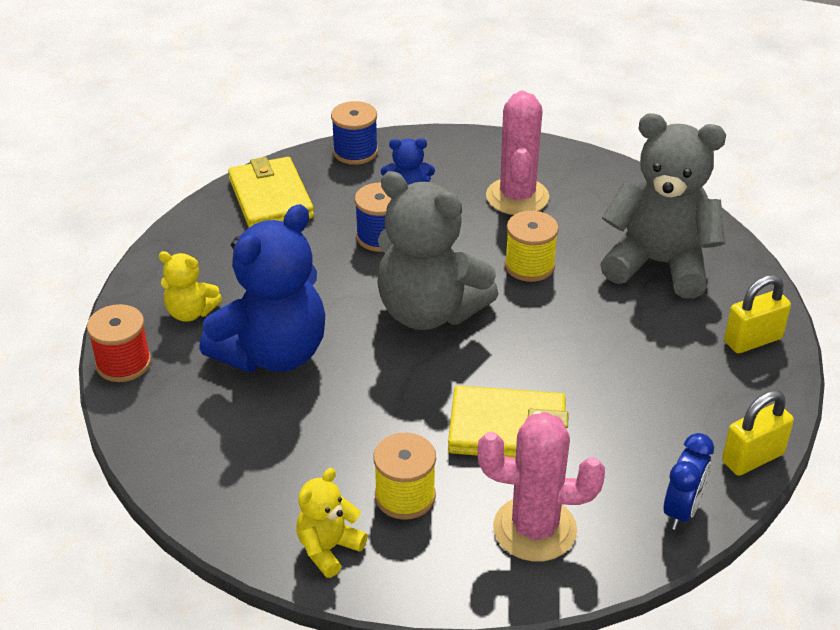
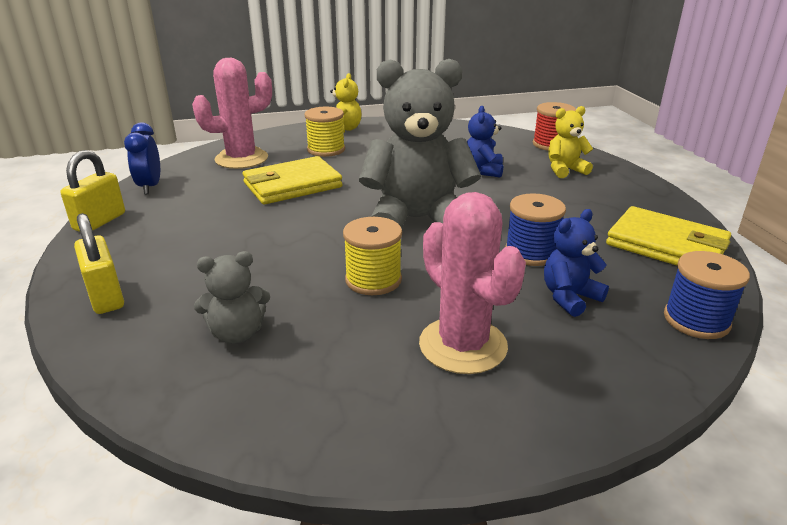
camera: 145 degrees right, 10 degrees down
(273, 353) = (483, 170): blue teddy bear -> blue teddy bear, size x0.48
(659, 264) = (237, 333): grey teddy bear -> grey teddy bear, size x0.48
(752, 340) = (106, 297): yellow padlock -> yellow padlock turned 60 degrees counterclockwise

